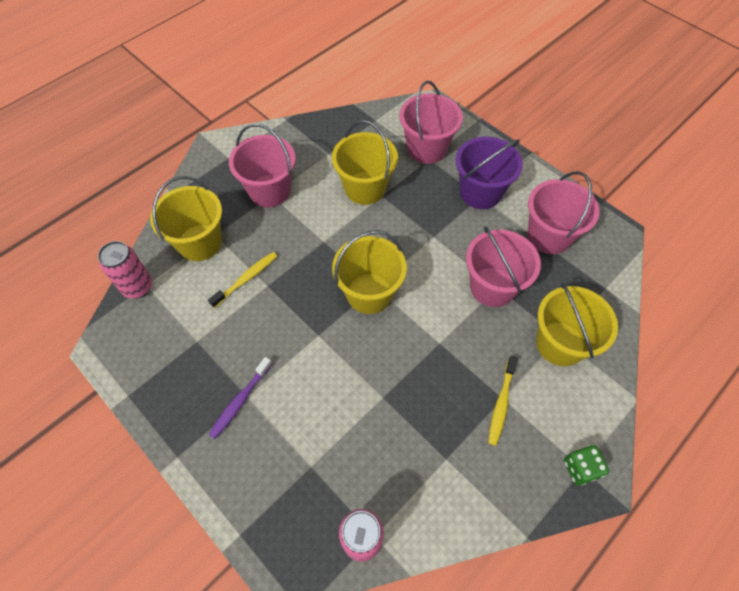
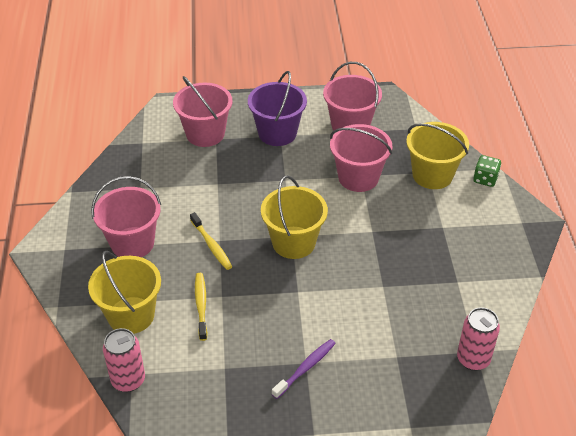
camera: 50 degrees left, 15 degrees down
(240, 400) = (305, 368): purple toothbrush -> purple toothbrush turned 120 degrees counterclockwise
(365, 188) = (199, 188): yellow bucket -> none
(501, 403) = (445, 230): yellow toothbrush -> yellow toothbrush (211, 245)
(580, 468) = (521, 223): green dice -> green dice (485, 179)

